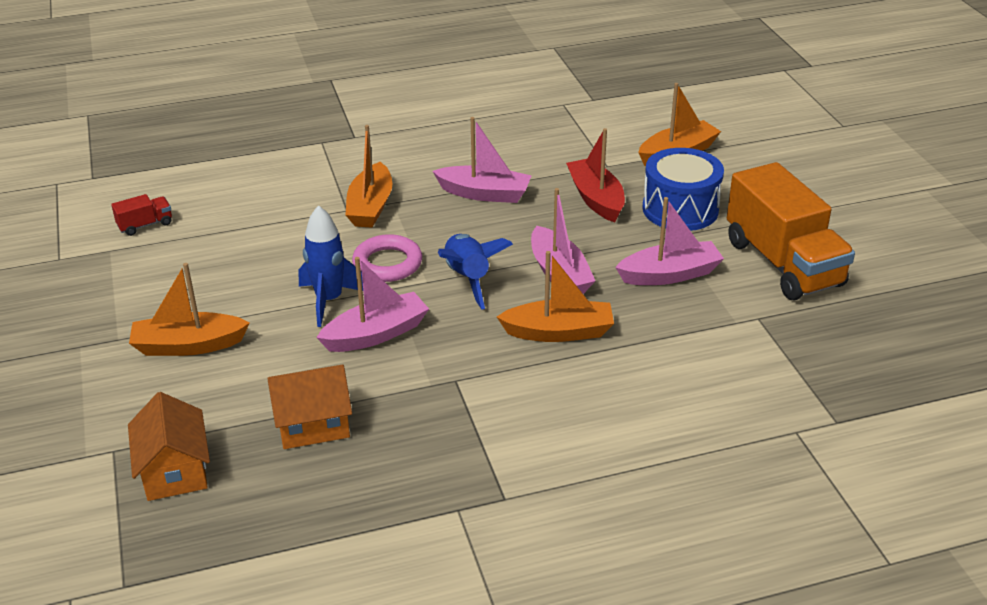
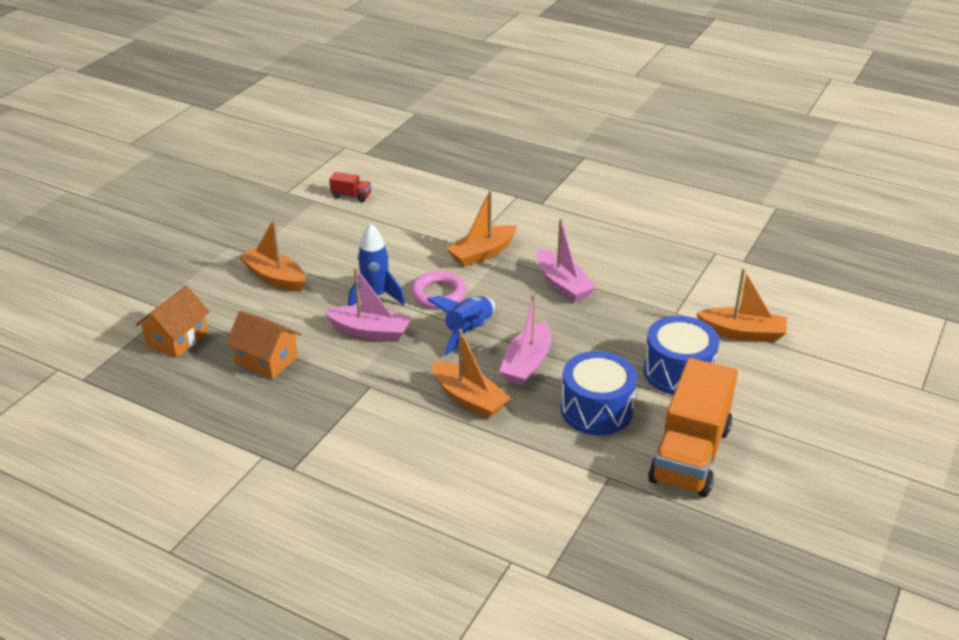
camera: 45 degrees right, 0 degrees up
(596, 199) = (630, 330): red boat -> none
(669, 274) = (596, 410): pink boat -> blue drum

